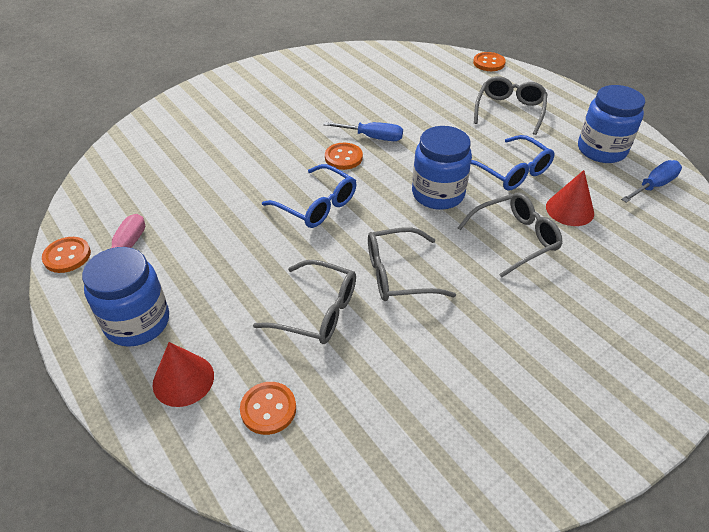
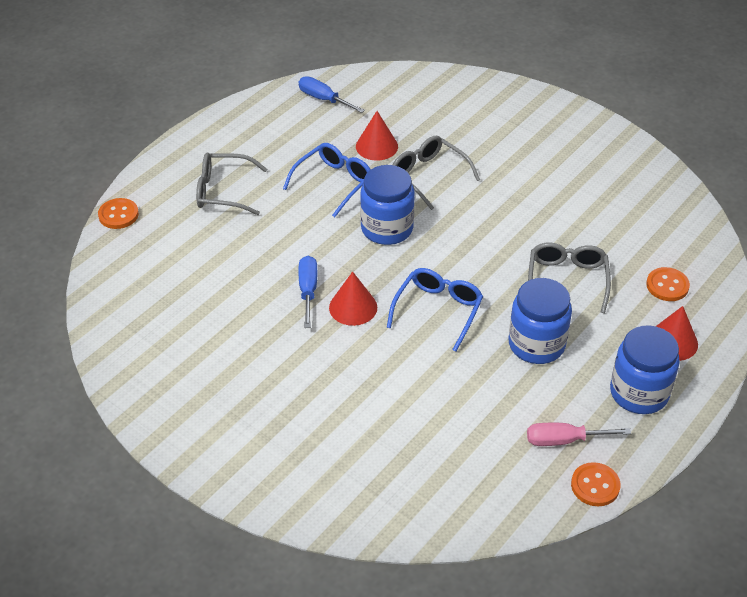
camera: 105 degrees left, 0 degrees up
(343, 157) = (353, 307): orange button -> red cone
(398, 274) = (503, 239): grey glasses -> none
(601, 150) = (278, 128): blue jar -> blue jar (536, 344)

